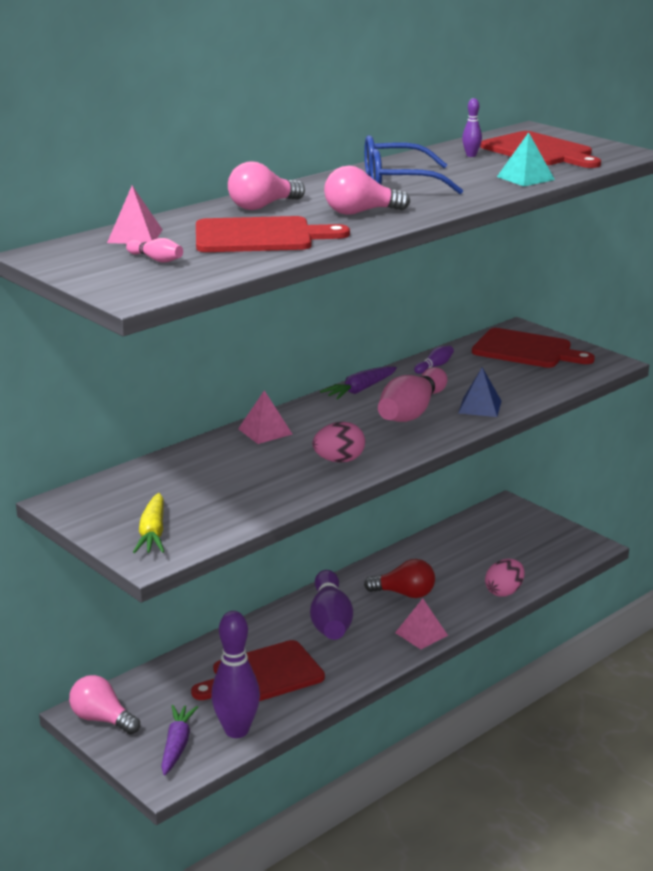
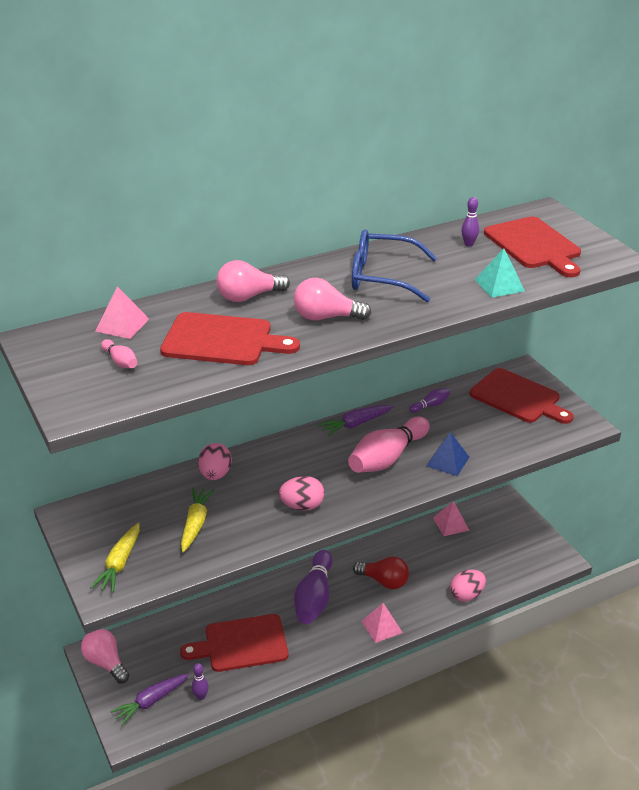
camera: 15 degrees right, 10 degrees up
(177, 745) = (151, 701): purple carrot -> purple carrot turned 150 degrees counterclockwise
(222, 448) = (215, 474): none -> pink egg
(224, 490) = (195, 524): none -> yellow carrot
(236, 730) = (201, 696): purple bowling pin -> purple bowling pin, size x0.44
(265, 431) = (257, 461): pink pyramid -> pink pyramid (451, 524)

